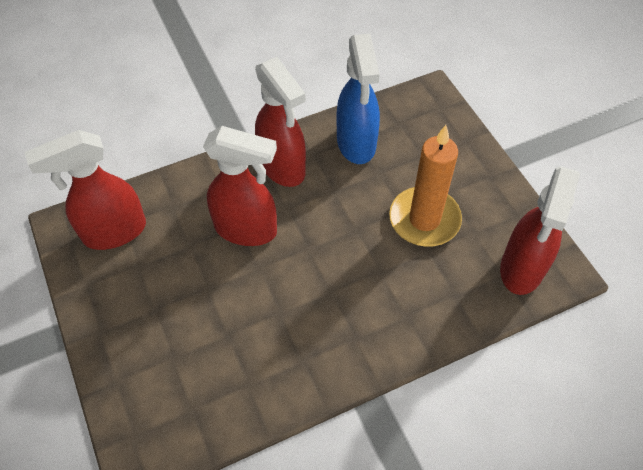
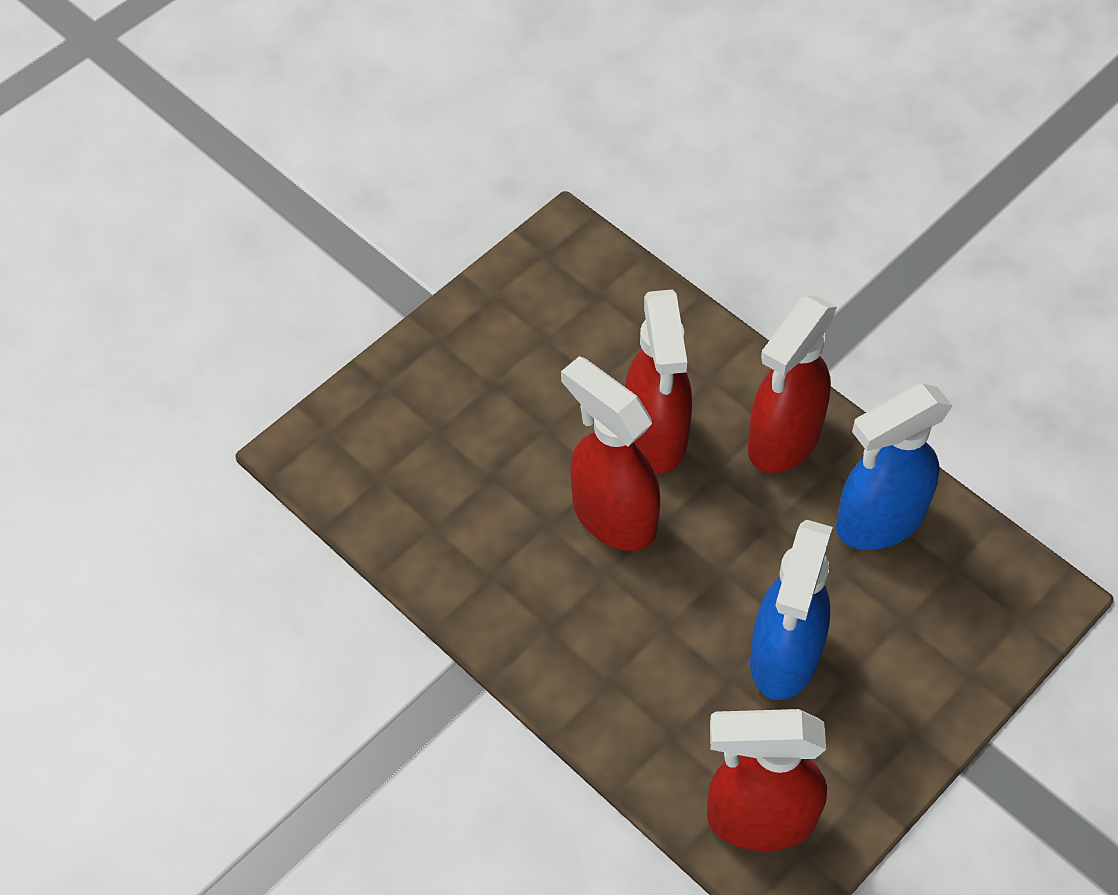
camera: 70 degrees right, 0 degrees up
(113, 232) = (580, 290): red spray bottle -> red spray bottle (612, 516)
(424, 219) = (784, 658): orange candle -> blue spray bottle

